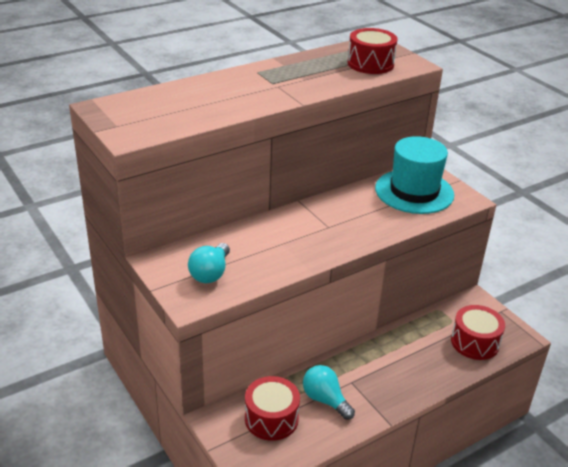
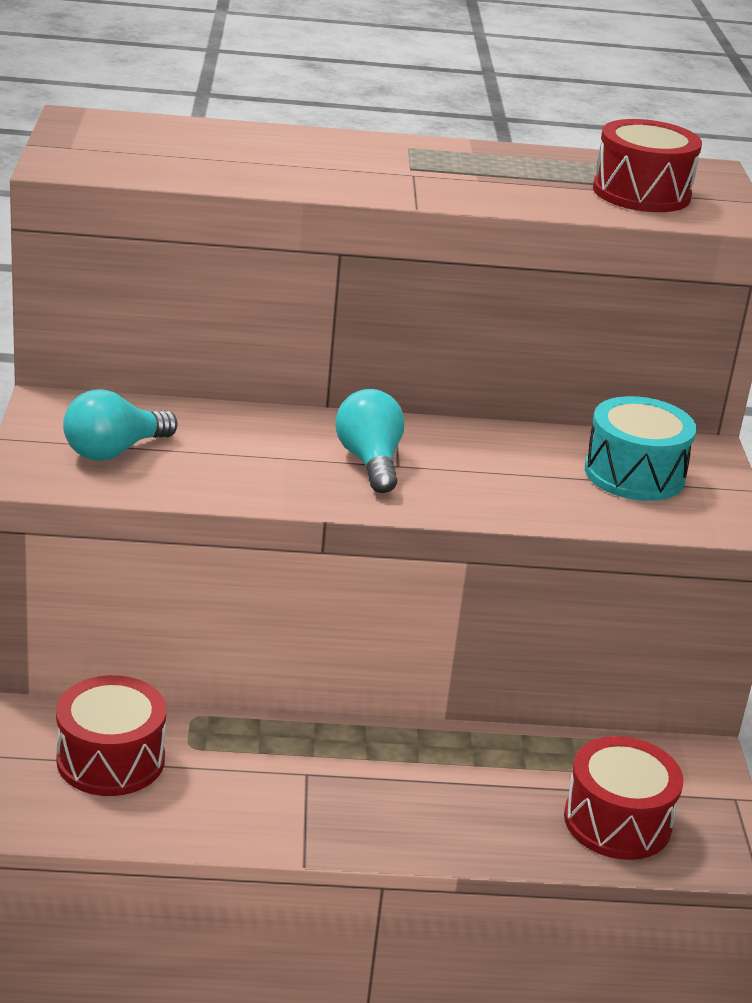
camera: 30 degrees right, 5 degrees down
(325, 400) = (230, 776): turquoise light bulb -> turquoise light bulb (370, 462)
(414, 191) = (634, 474): turquoise hat -> turquoise drum

